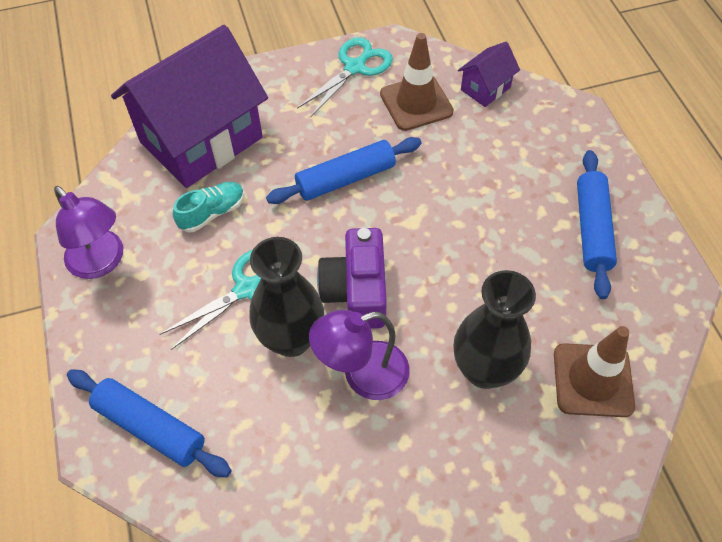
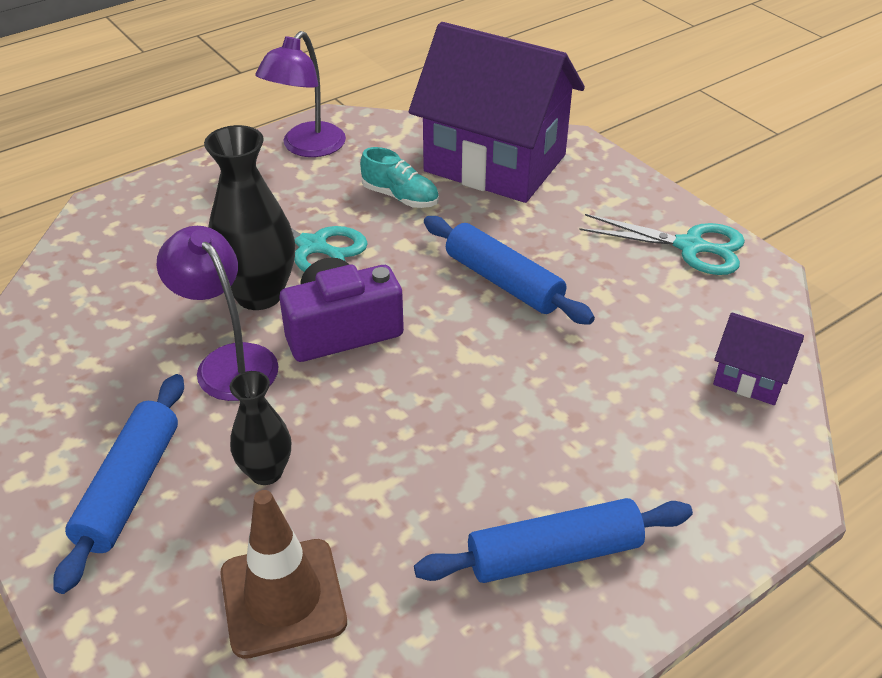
camera: 70 degrees right, 15 degrees down
(150, 427) = (131, 228): blue rolling pin -> blue rolling pin (130, 488)
(416, 103) = (670, 314): brown traffic cone -> none
(484, 370) = (266, 472): black vase -> black vase, size x0.59

